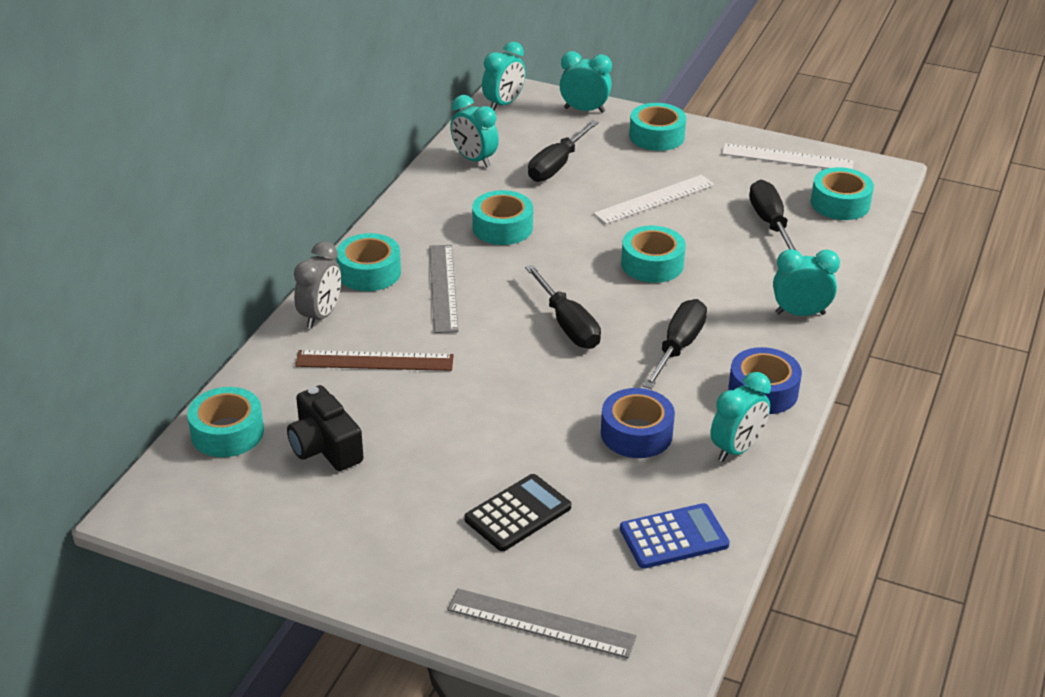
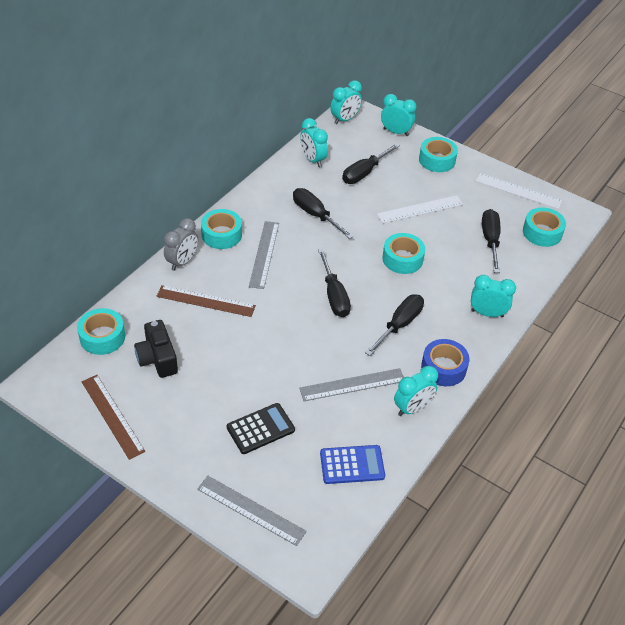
camera: 10 degrees right, 10 degrees up
(278, 535) = (112, 416): none -> brown ruler
(502, 227) = (315, 215): turquoise tape -> black screwdriver
(636, 433) = (352, 384): blue tape -> grey ruler

